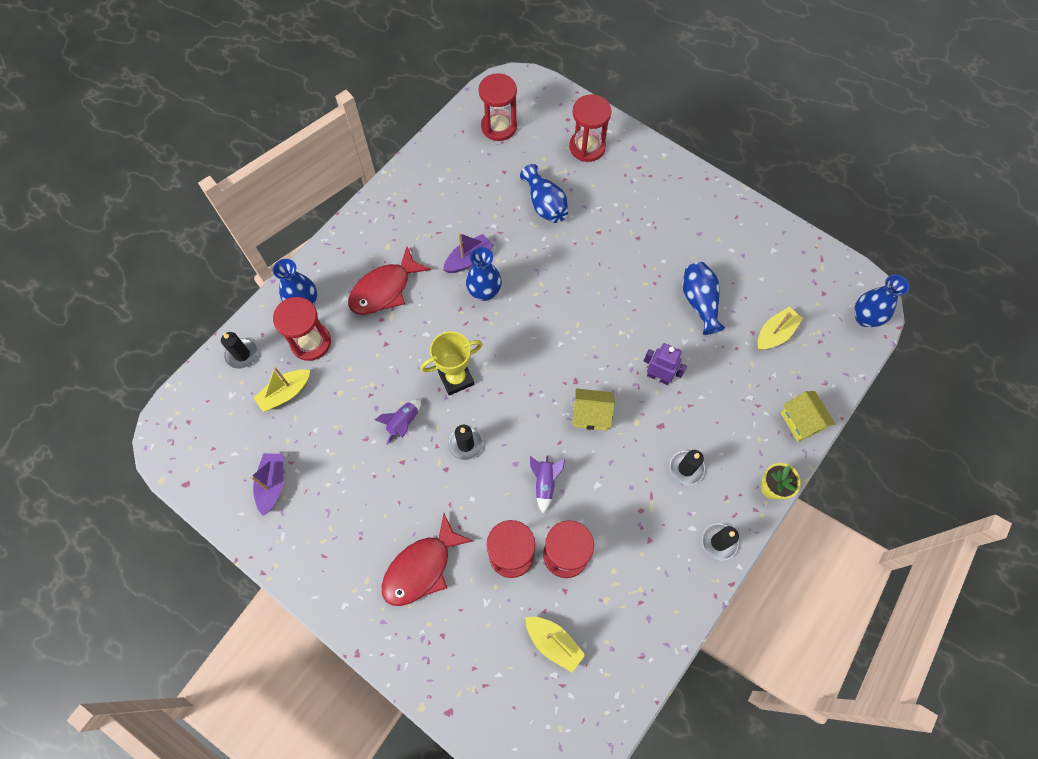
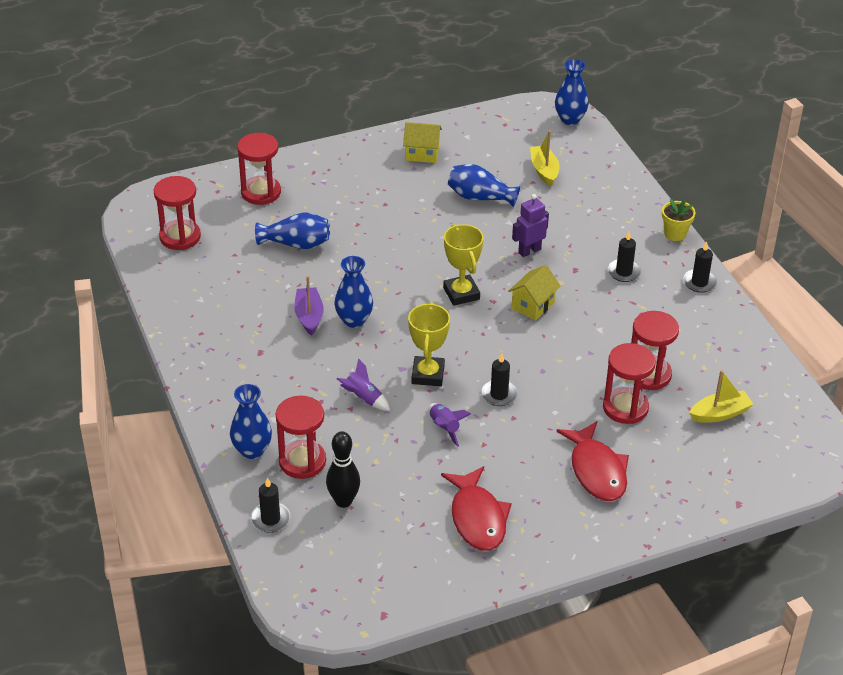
camera: 60 degrees left, 25 degrees down
(272, 484) = (435, 546): purple boat -> none
(285, 393) = (343, 501): yellow boat -> black bowling pin
(384, 289) = (290, 386): red fish -> red fish (477, 518)
(545, 483) = (575, 360): purple rocket -> purple rocket (363, 398)
(568, 352) = (461, 293): none -> yellow trophy
(801, 421) = (631, 193): yellow house -> yellow house (422, 153)

